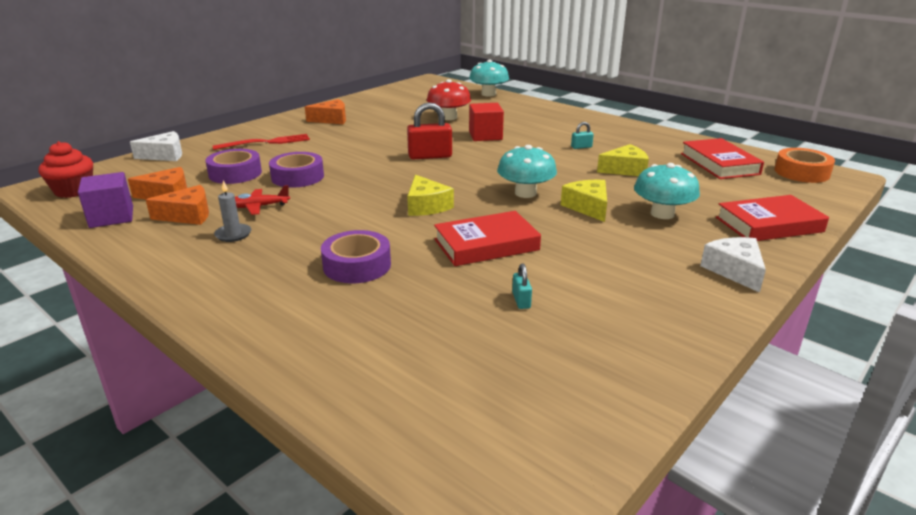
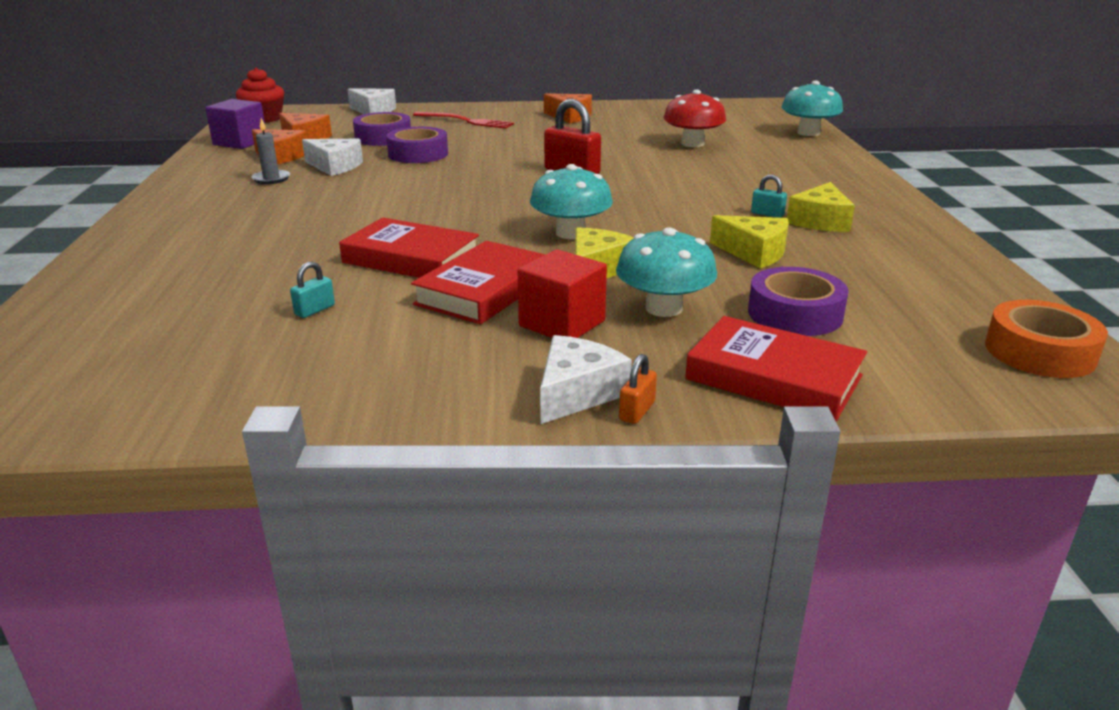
camera: 45 degrees right, 0 degrees up
(259, 207) = (335, 166): red plane -> white cheese
(357, 265) = (283, 231): purple tape -> purple tape (795, 314)
(426, 206) = (451, 210): yellow cheese -> yellow cheese (820, 221)
(485, 136) = (683, 171): red cube -> red cube (562, 323)
(719, 164) = (918, 293): red book -> red book (484, 290)
(770, 265) = (637, 411): none -> orange padlock

